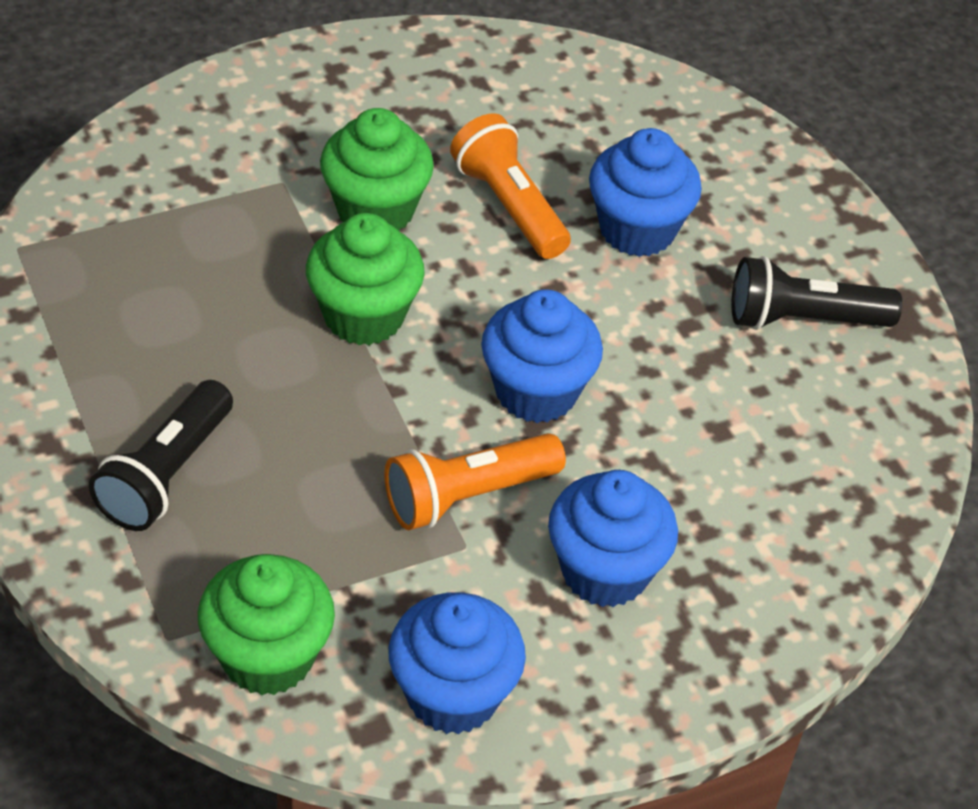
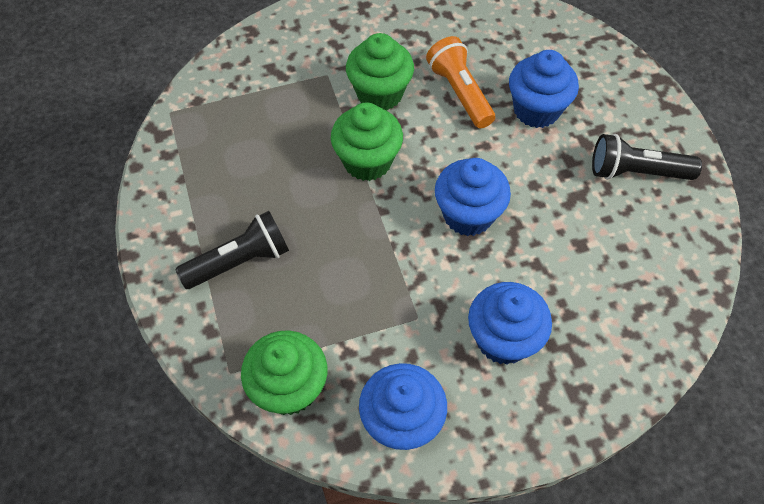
camera: 10 degrees right, 10 degrees up
(165, 474) = (240, 261): black flashlight -> black flashlight turned 150 degrees counterclockwise
(467, 496) = (421, 283): orange flashlight -> none

